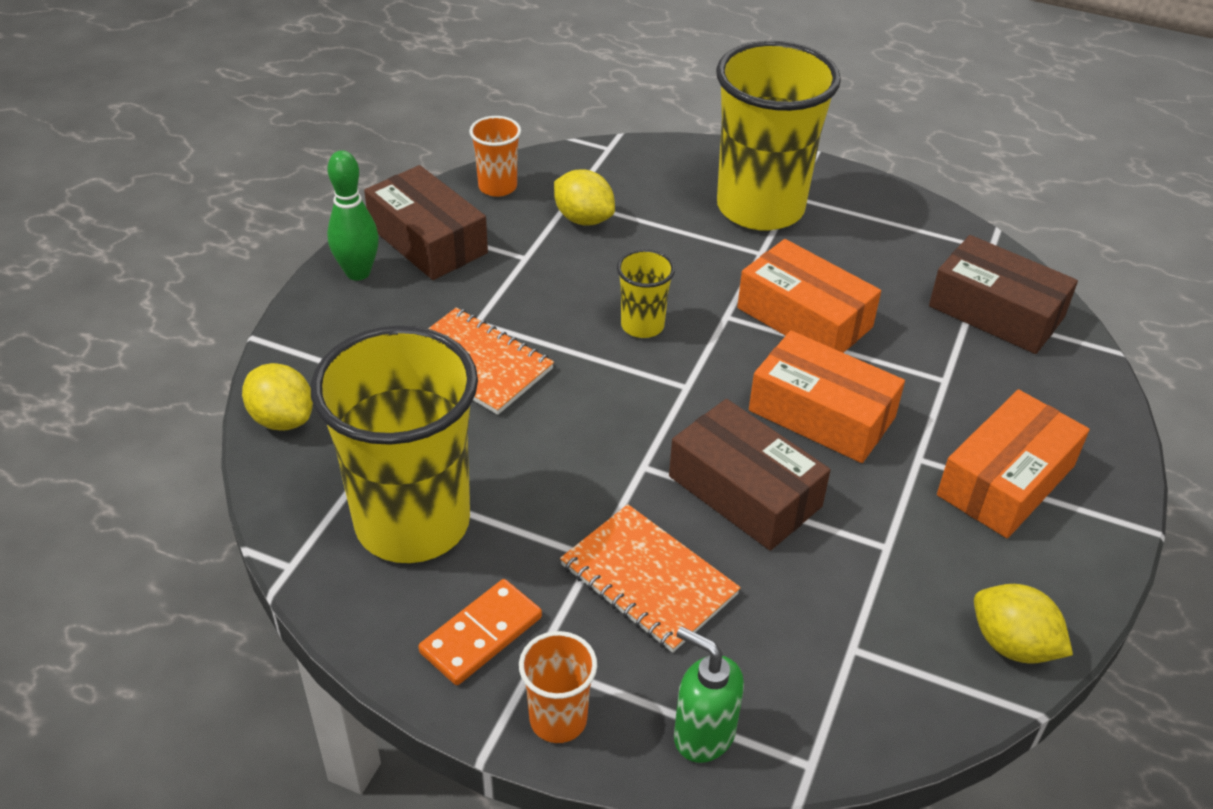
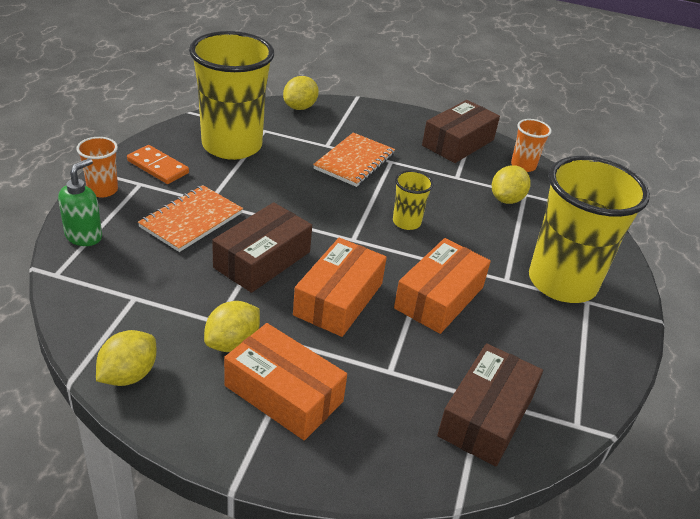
camera: 80 degrees right, 5 degrees down
(358, 272) = (419, 122): green bowling pin -> none
(927, 529) = (232, 343): none -> yellow lemon

